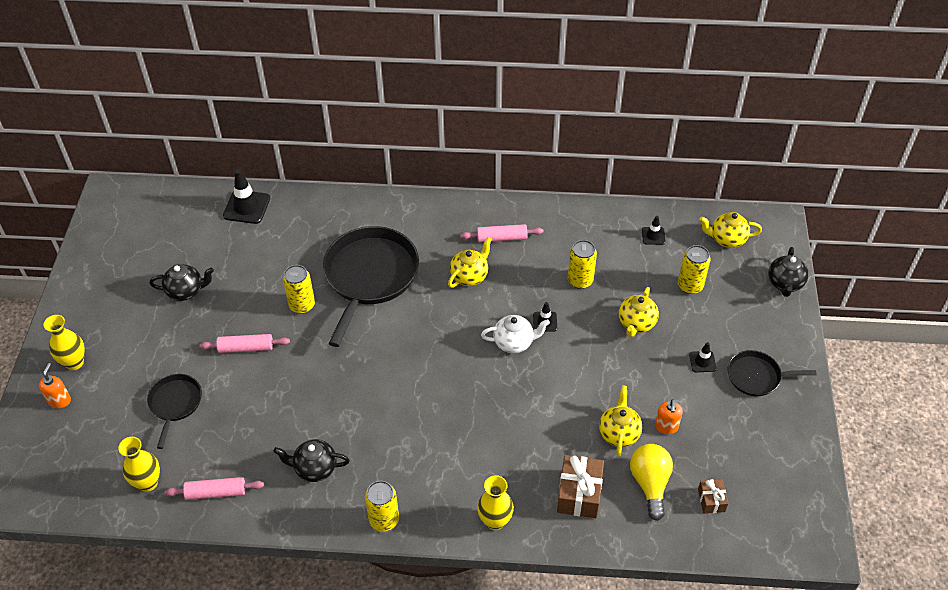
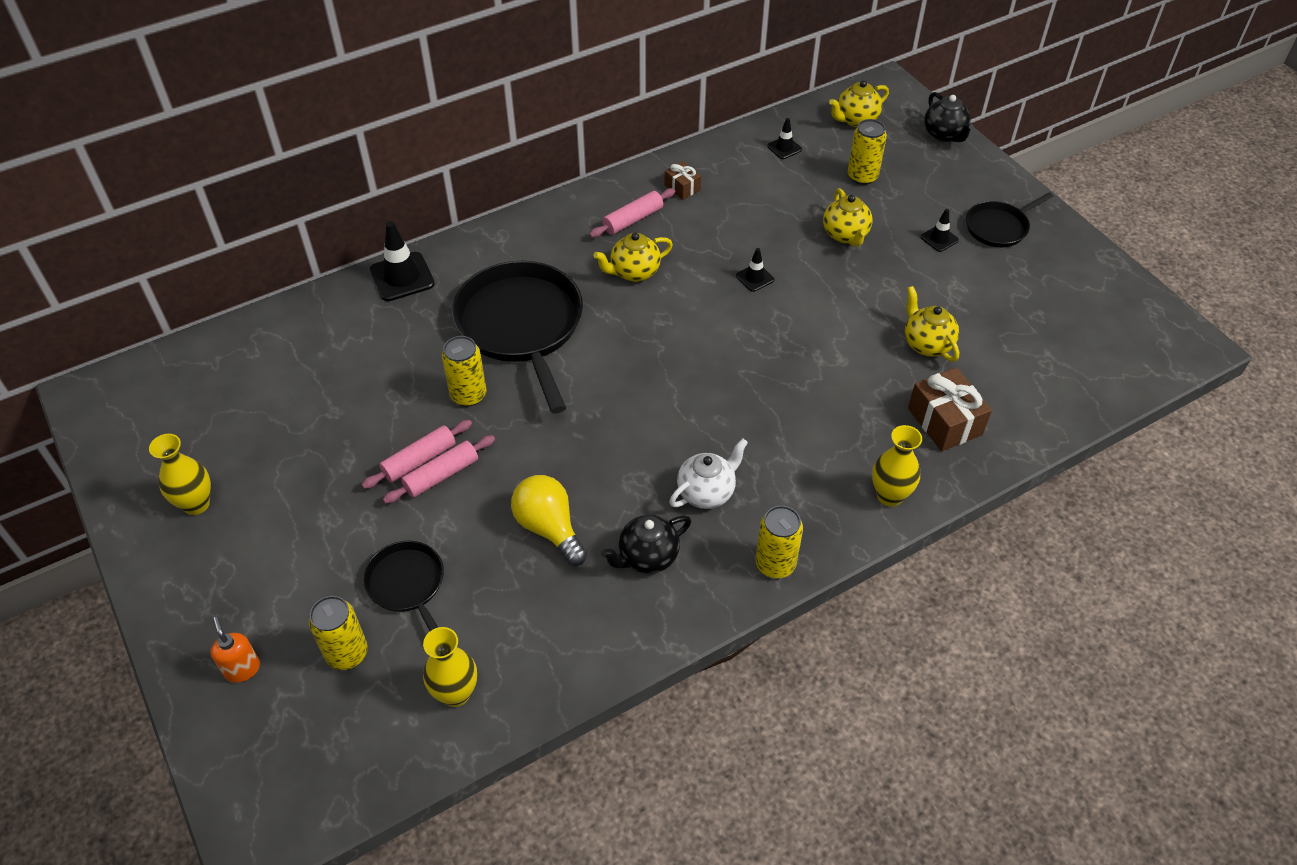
camera: 35 degrees left, 0 degrees up
(74, 362) = (221, 613): yellow vase -> yellow vase (196, 504)
(186, 291) = (303, 453): black teapot -> none
(216, 492) = (553, 652): pink rolling pin -> pink rolling pin (419, 460)
(247, 207) = (298, 324): black traffic cone -> black traffic cone (402, 277)
(470, 276) = (634, 272): yellow teapot -> yellow teapot turned 120 degrees counterclockwise
(514, 342) = (743, 313): white teapot -> white teapot (706, 492)
(580, 280) = (752, 222): yellow can -> yellow can (347, 653)
(650, 484) = (999, 374): yellow light bulb -> yellow light bulb (549, 528)
(666, 427) = (964, 314): orange soap dispenser -> none
(711, 500) = (1066, 358): brown gift -> brown gift (682, 187)

